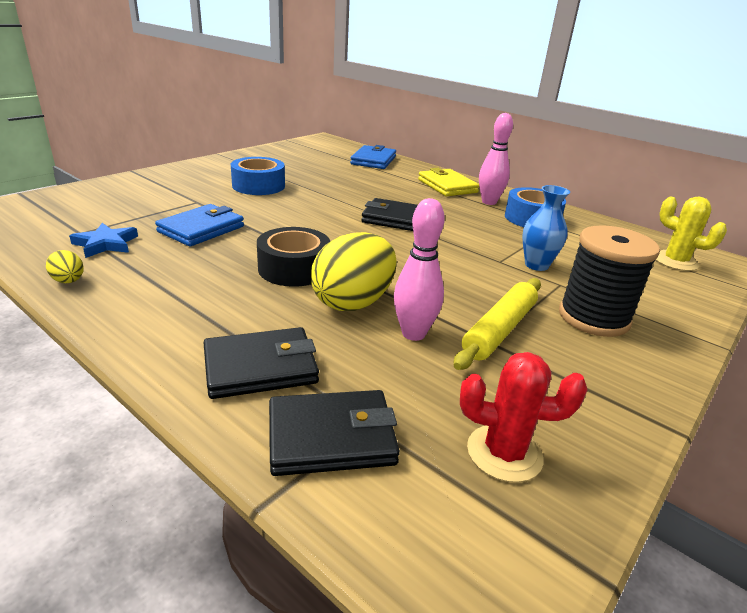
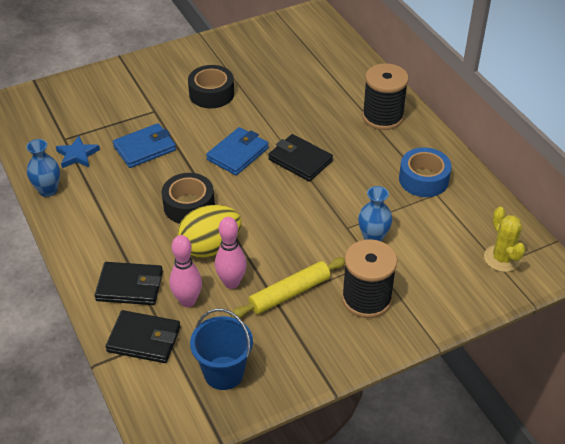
camera: 25 degrees right, 15 degrees up
(69, 281) = (48, 190): yellow egg -> blue vase
(258, 186) = (211, 94): blue tape -> black tape
(373, 160) = (340, 62): blue wallet -> blue wallet (238, 154)
(447, 186) = (382, 117): yellow wallet -> black spool
(489, 202) = (403, 148): pink bowling pin -> pink bowling pin (188, 301)
(504, 453) = (224, 373): red cactus -> blue bucket

